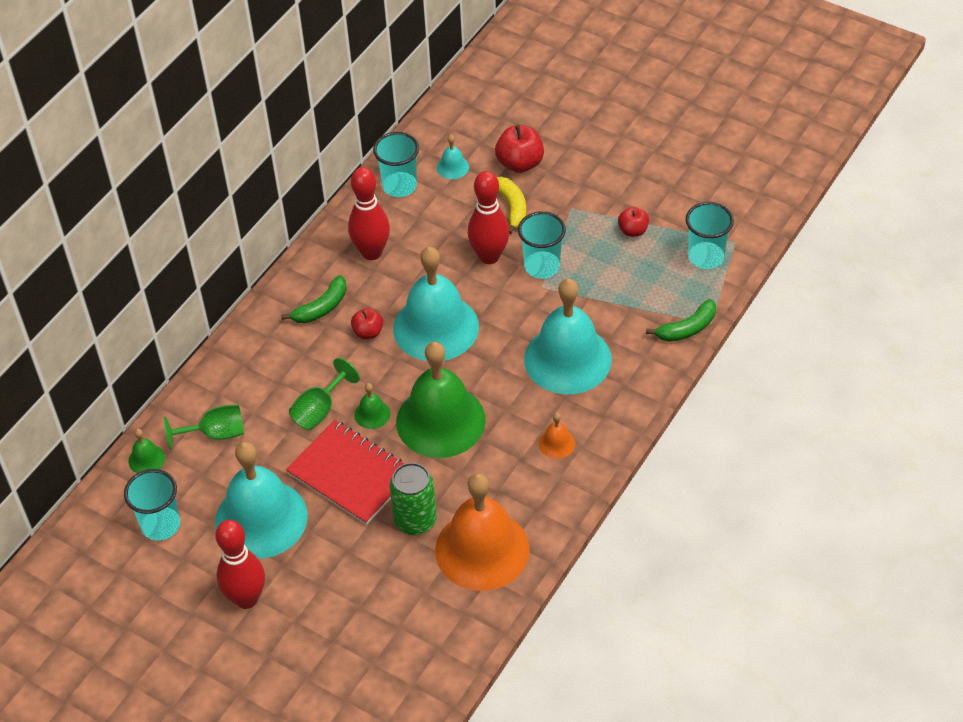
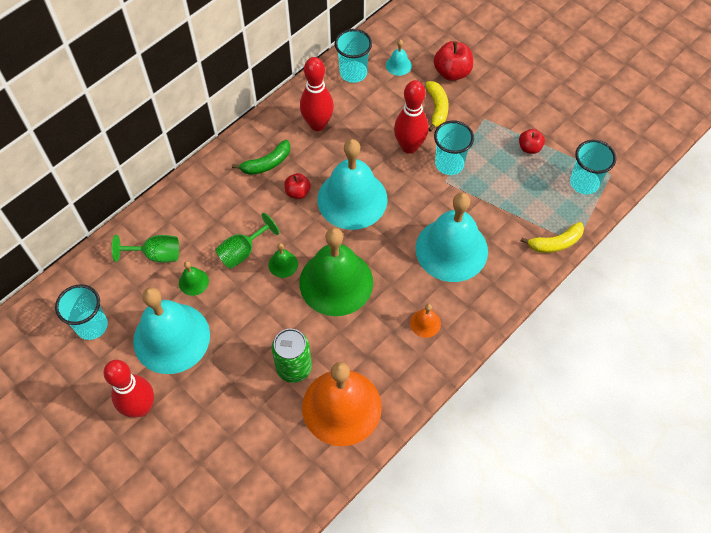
camera: 10 degrees right, 10 degrees up
(146, 459) = (97, 265): green bell -> green bell (193, 282)
(350, 474) = (252, 314): red notebook -> none
(687, 329) = (555, 243): green banana -> yellow banana

